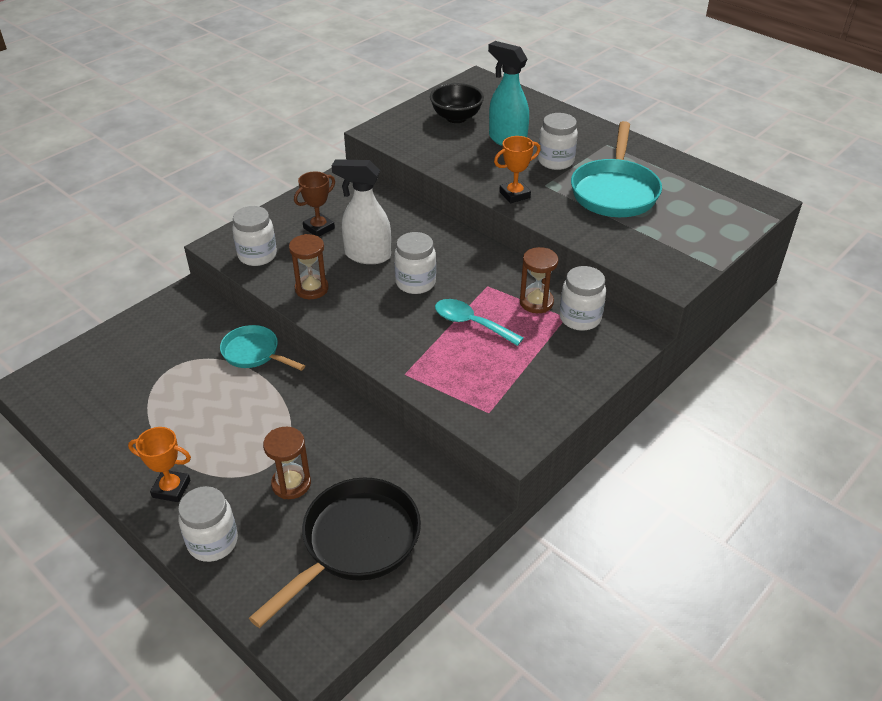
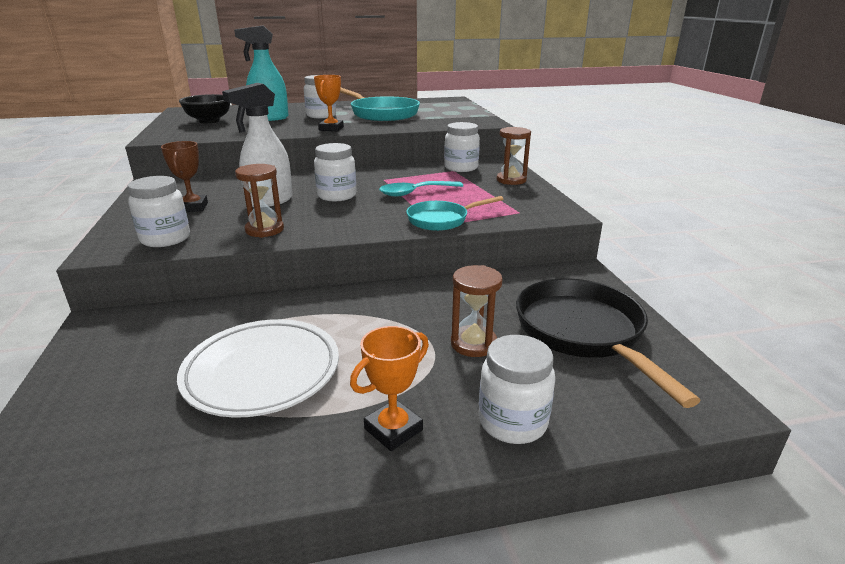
camera: 55 degrees left, 15 degrees down
(186, 399) = (262, 372): none -> white plate
(254, 353) = (263, 309): turquoise pan -> turquoise pan (442, 220)
(536, 302) = (426, 173): brown hourglass -> brown hourglass (511, 180)

